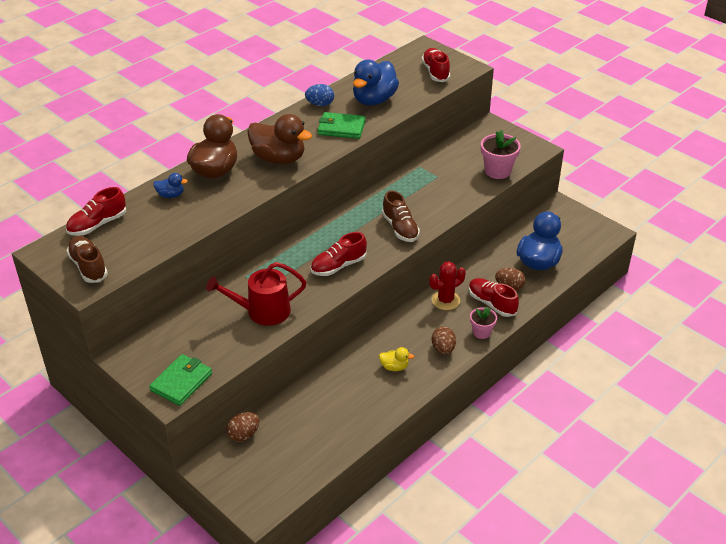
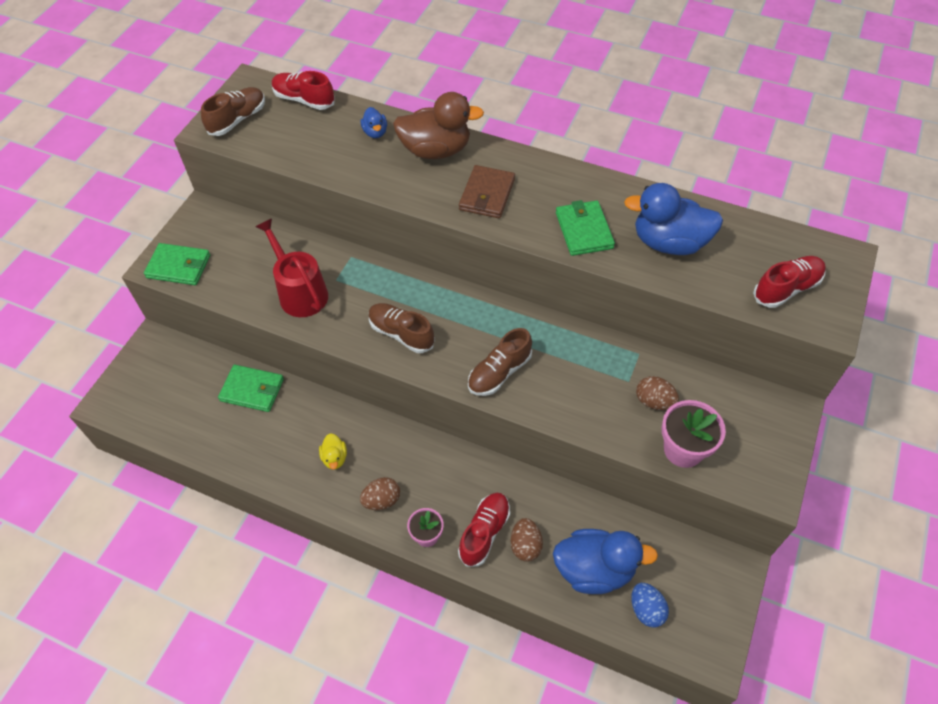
camera: 70 degrees right, 15 degrees up
(244, 435) = (198, 356): brown egg -> brown egg (654, 401)
(279, 158) = (487, 194): brown duck -> brown wallet
(302, 404) = (252, 390): none -> green wallet
(320, 104) = (623, 193): blue egg -> blue egg (646, 609)
(338, 266) = (401, 334): red shoe -> brown shoe
(445, 300) = (468, 477): red cactus -> none

